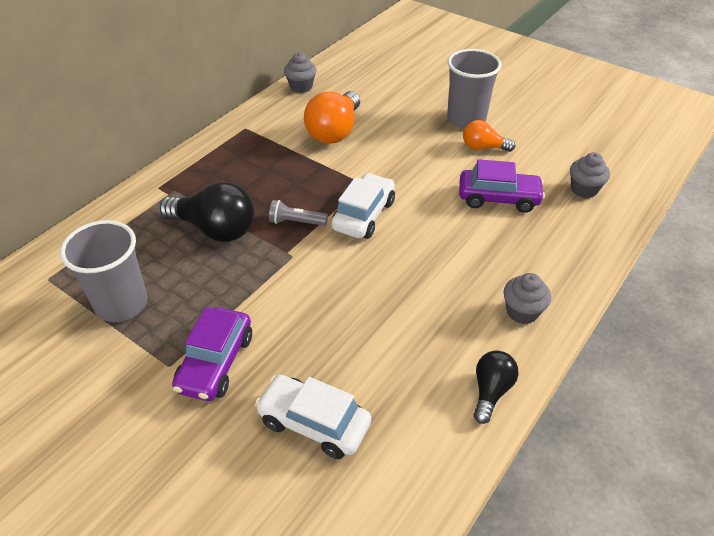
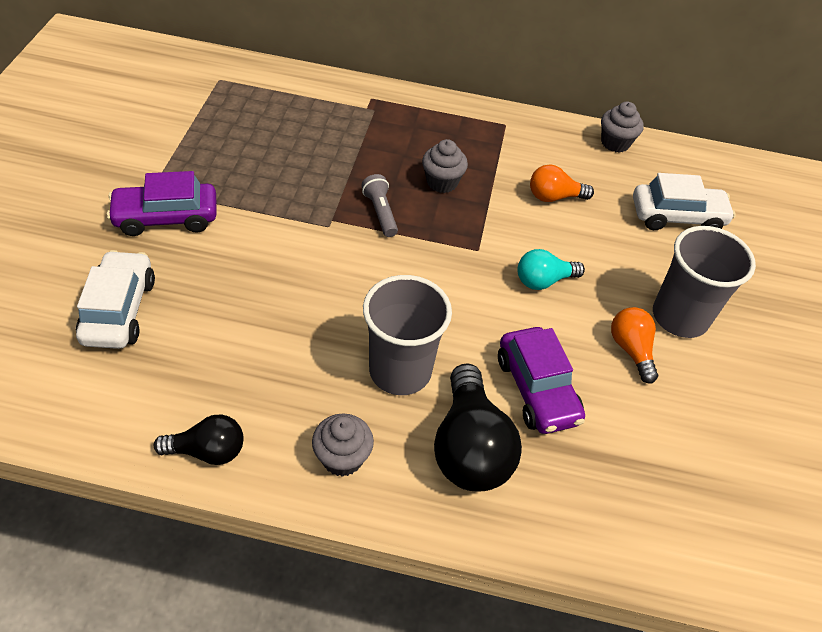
camera: 60 degrees right, 5 degrees up
(121, 304) = (210, 133): grey cup -> grey cup (400, 371)
(215, 229) = (335, 157): black light bulb -> black light bulb (469, 447)
(335, 131) = (554, 197): orange light bulb -> orange light bulb, size x0.58
(364, 215) = (424, 265): white car -> white car (677, 217)
(409, 163) = (543, 281): none -> turquoise light bulb
(584, 189) = (622, 490): grey cupcake -> grey cupcake (442, 182)

